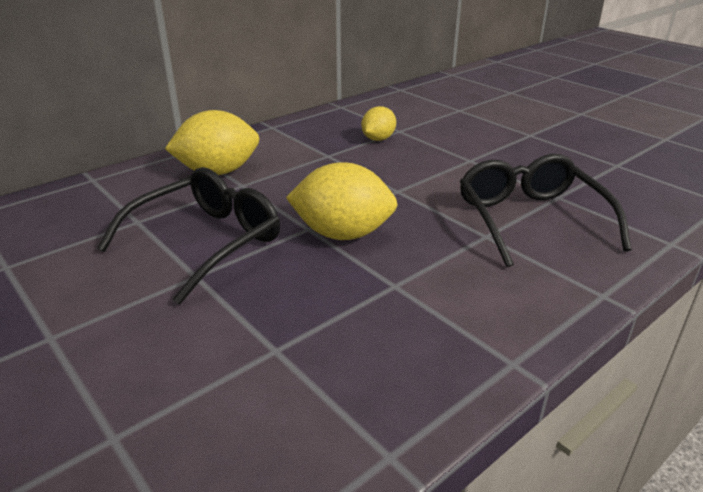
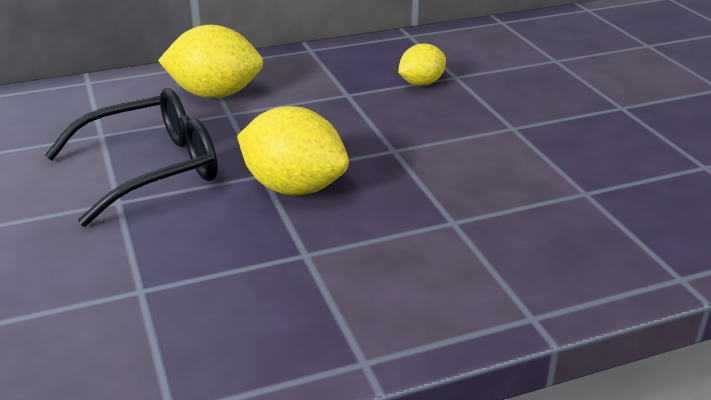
camera: 20 degrees right, 0 degrees up
(530, 219) = (523, 213): black glasses -> none

